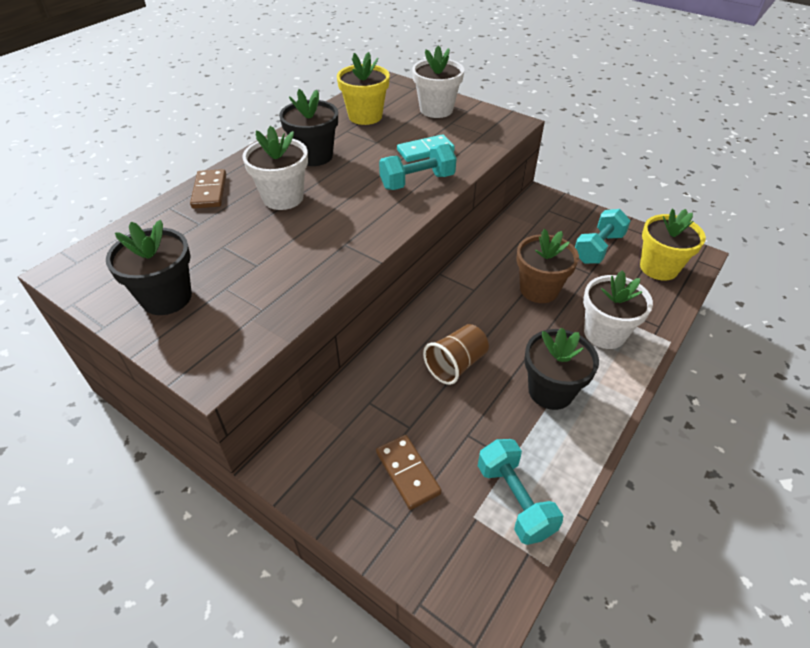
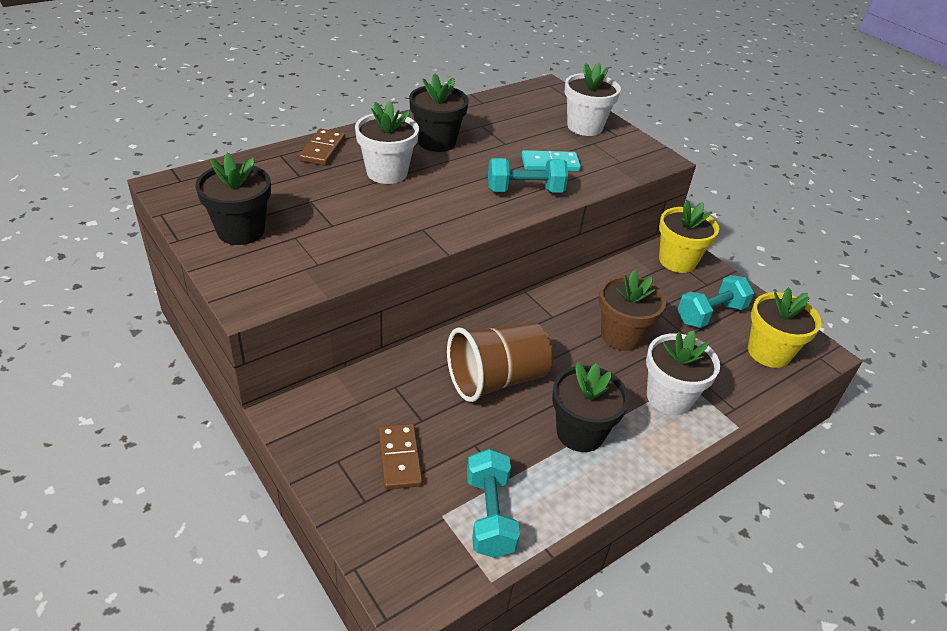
camera: 15 degrees right, 5 degrees down
(365, 116) = (507, 116): yellow flower pot -> yellow flower pot (677, 261)
(456, 364) = (496, 379): brown cup -> brown cup, size x1.51

